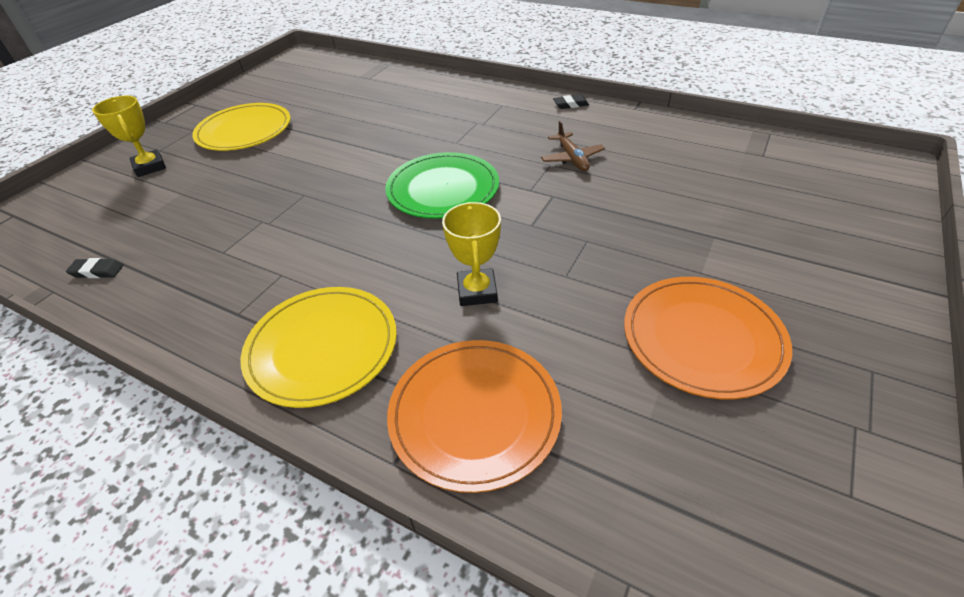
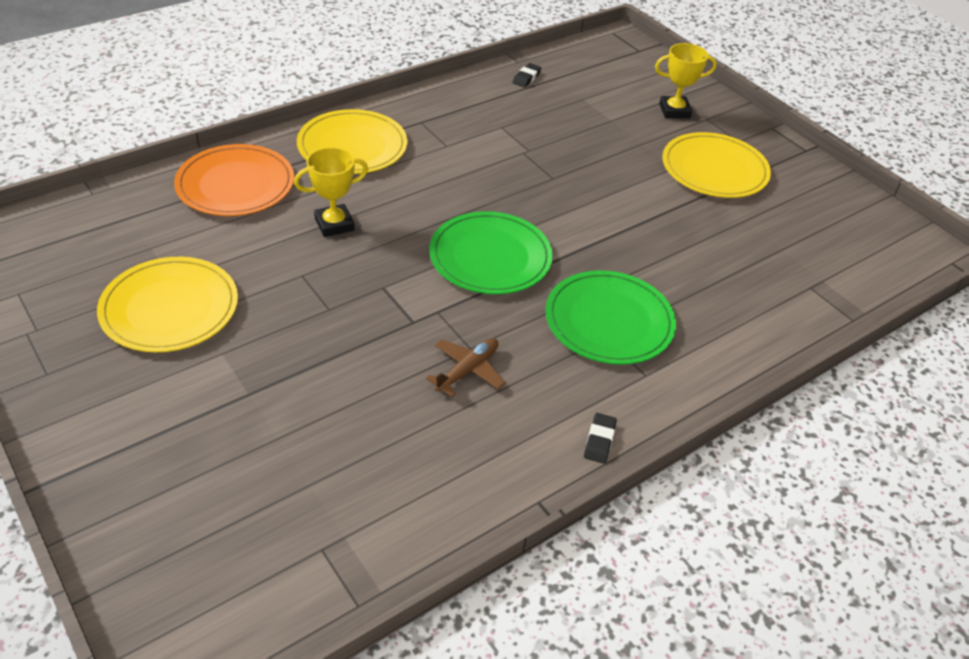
camera: 110 degrees right, 0 degrees up
(466, 126) = (609, 321): none -> green plate
(477, 291) = (334, 224): yellow trophy -> yellow trophy turned 45 degrees counterclockwise
(572, 158) = (467, 370): brown plane -> brown plane turned 120 degrees clockwise
(702, 338) = (170, 308): orange plate -> yellow plate

